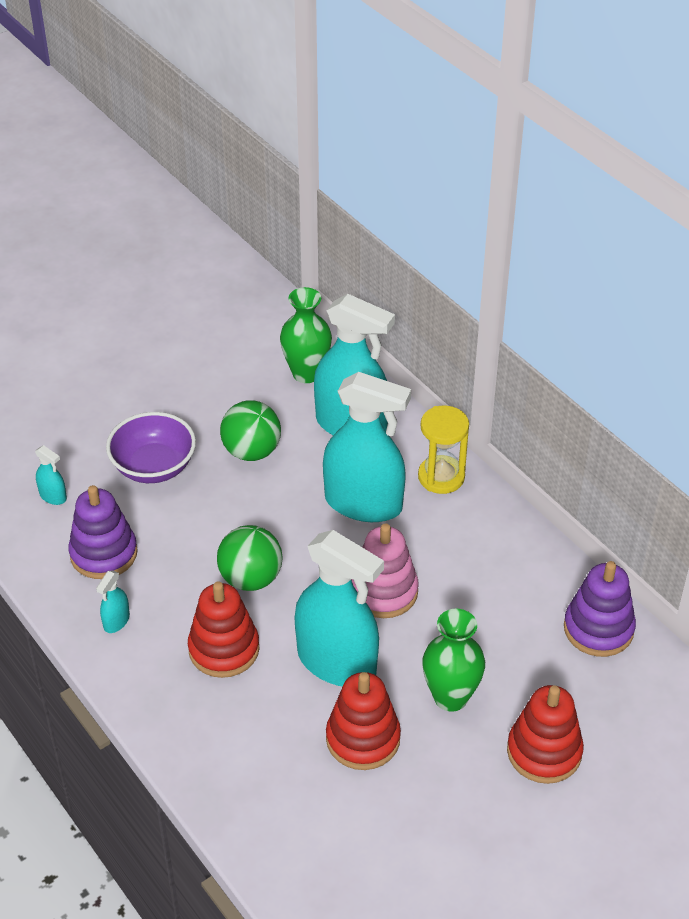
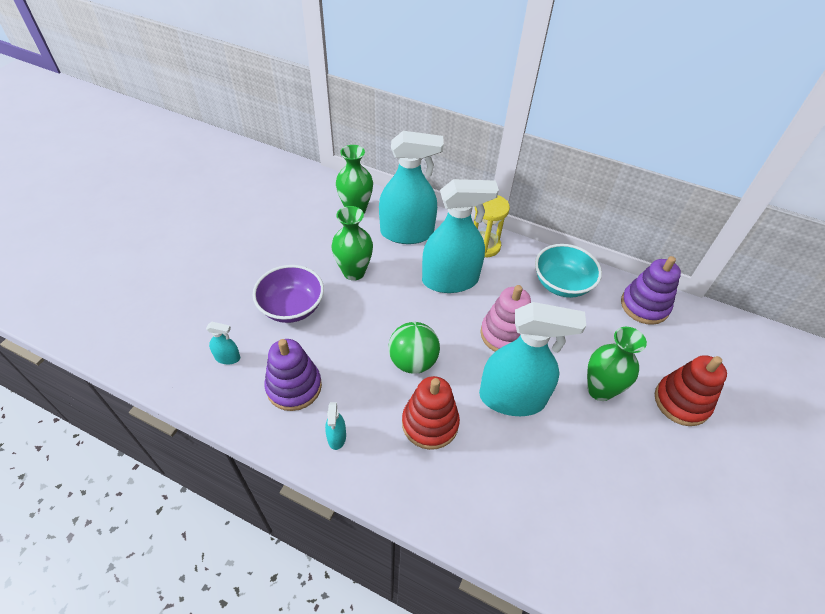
camera: 30 degrees left, 5 degrees up
(251, 451) = (354, 272): green ball -> green vase
(363, 739) = (570, 448): red stacking toy -> none
(507, 561) = (562, 284): none -> turquoise bowl

